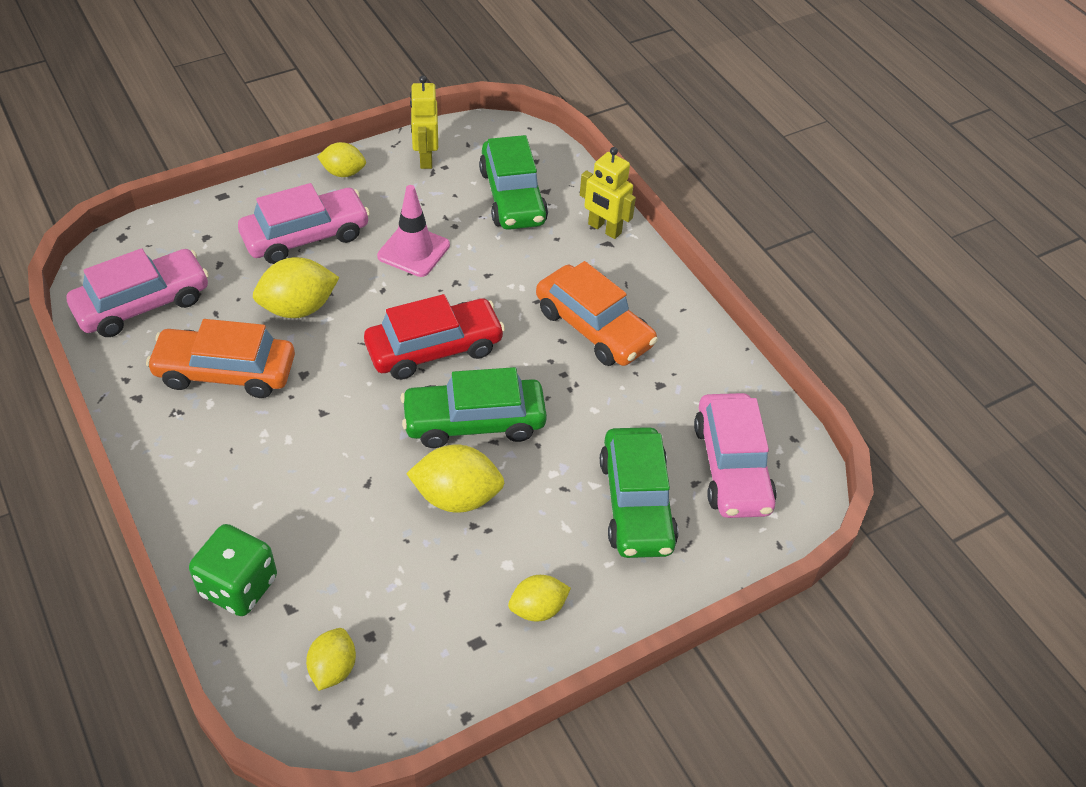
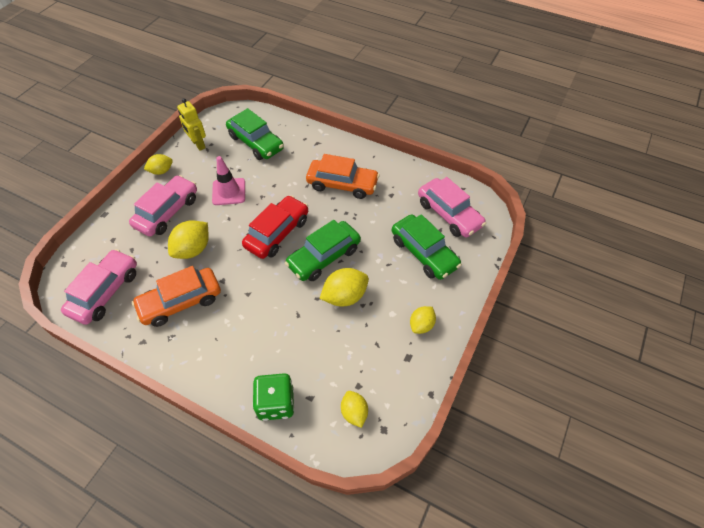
camera: 30 degrees left, 5 degrees up
(604, 229) = (310, 137): yellow robot -> none

